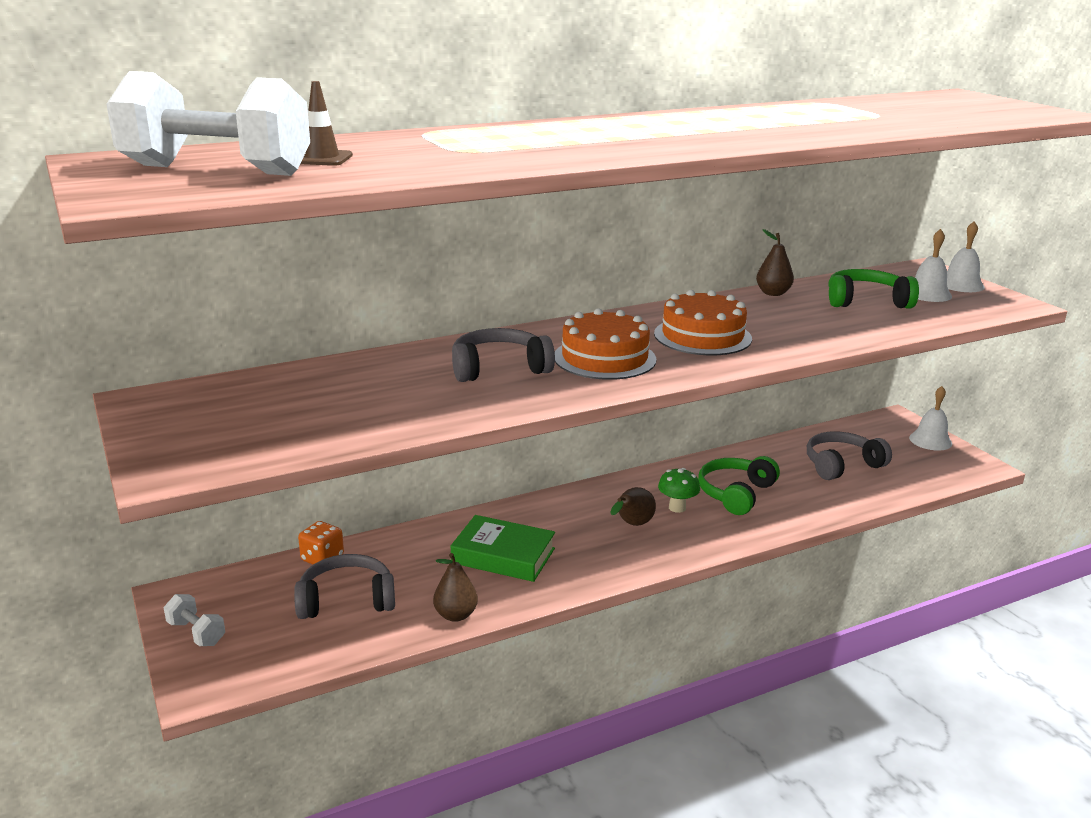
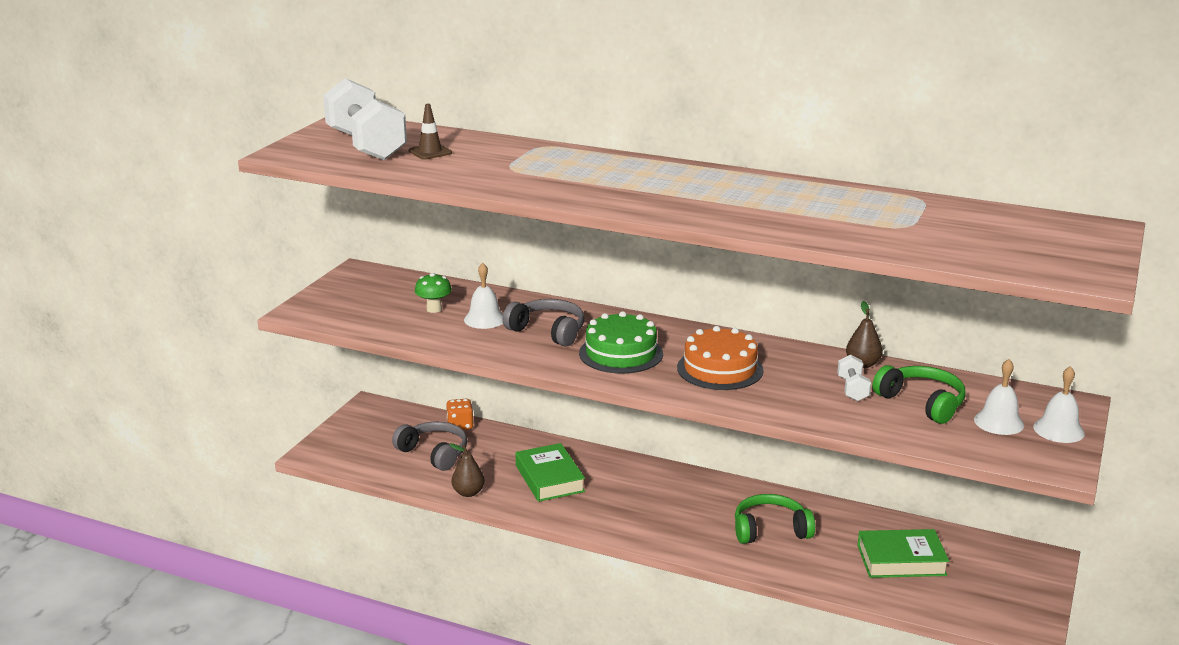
camera: 50 degrees right, 0 degrees up
(196, 633) = (349, 429): white dumbbell -> white dumbbell (852, 389)
(604, 358) = (621, 353): orange cake -> green cake
(632, 524) = (658, 507): brown pear -> none
(677, 508) = (709, 514): green mushroom -> green mushroom (434, 309)
(841, 465) = (901, 560): grey headphones -> green book
(930, 440) = (1032, 590): white bell -> white bell (484, 319)

